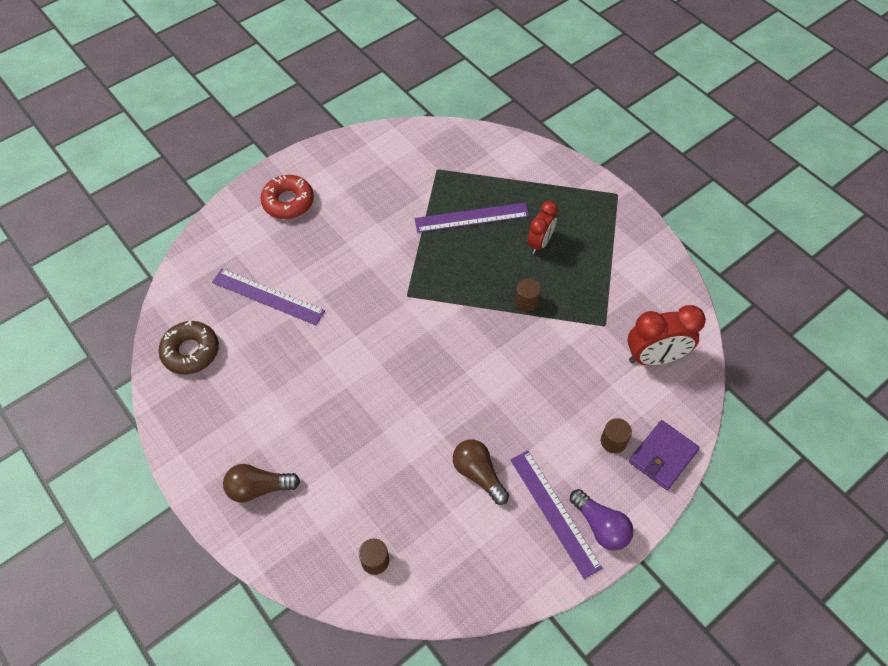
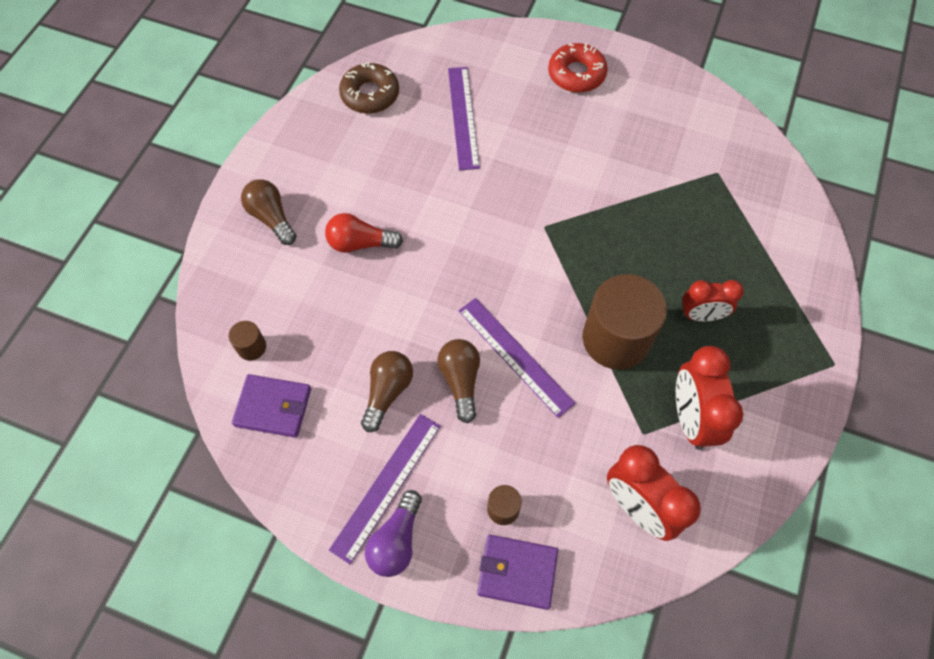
camera: 60 degrees right, 5 degrees up
(333, 430) = (360, 243): none -> red light bulb
(441, 567) = (273, 407): none -> purple wallet
(471, 217) = (682, 234): purple ruler -> purple ruler (515, 356)
(499, 418) = (461, 381): none -> brown light bulb
(526, 302) = (616, 339): brown cylinder -> brown cylinder, size x2.32
(609, 292) = (691, 418): none -> red clock

